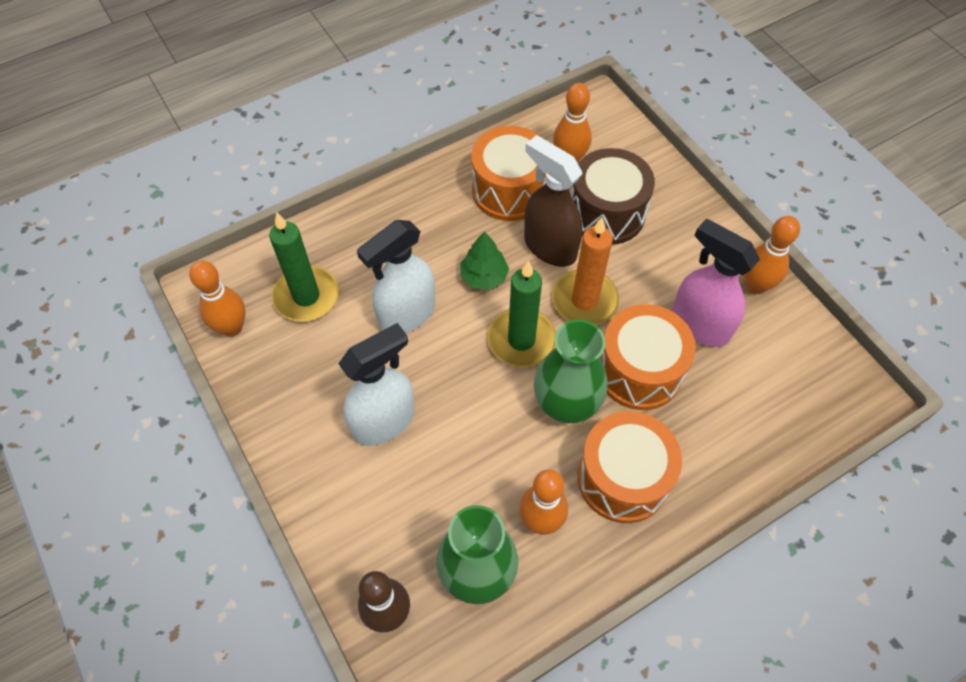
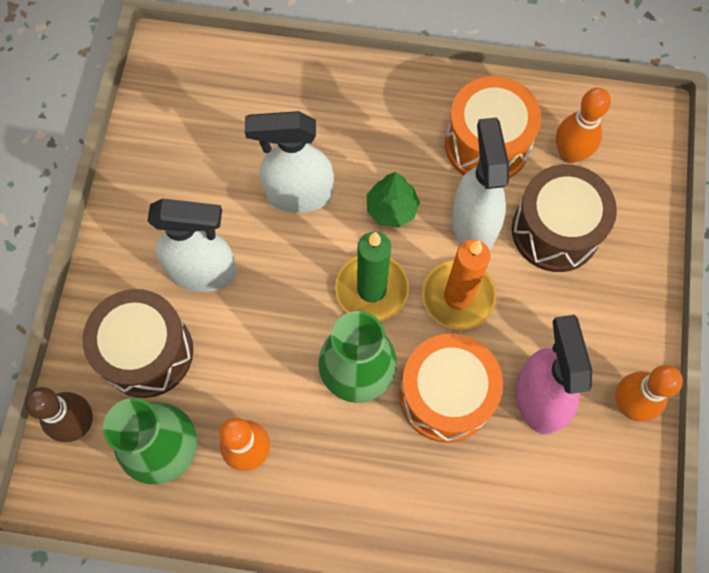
camera: 40 degrees right, 10 degrees up
(232, 327) = (157, 102): orange bowling pin -> none
(306, 296) = (234, 118): green candle -> none
(394, 514) = (147, 352): none -> brown drum
(549, 247) = (473, 224): brown spray bottle -> white spray bottle
(622, 478) = (345, 472): orange drum -> none

